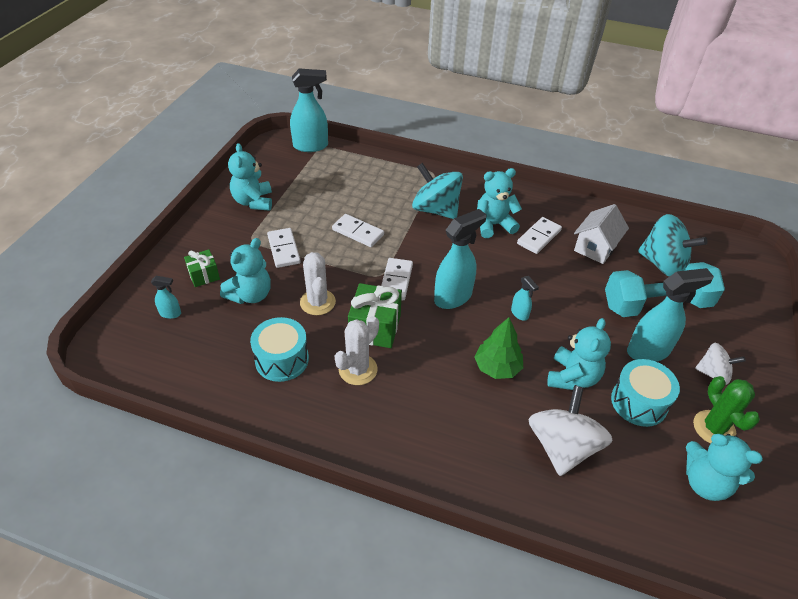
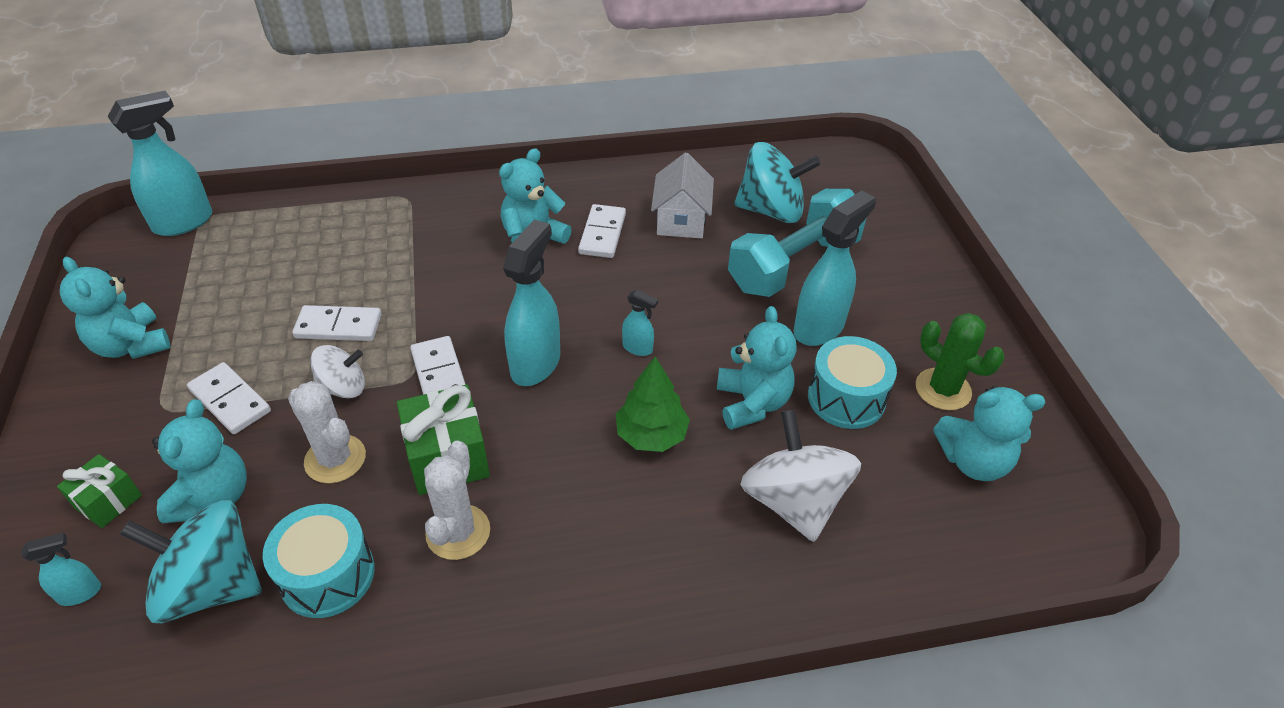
camera: 30 degrees left, 0 degrees up
(436, 210) = (439, 249): turquoise spinning top -> turquoise spinning top (211, 585)
(713, 373) = (903, 323): white spinning top -> white spinning top (343, 387)

